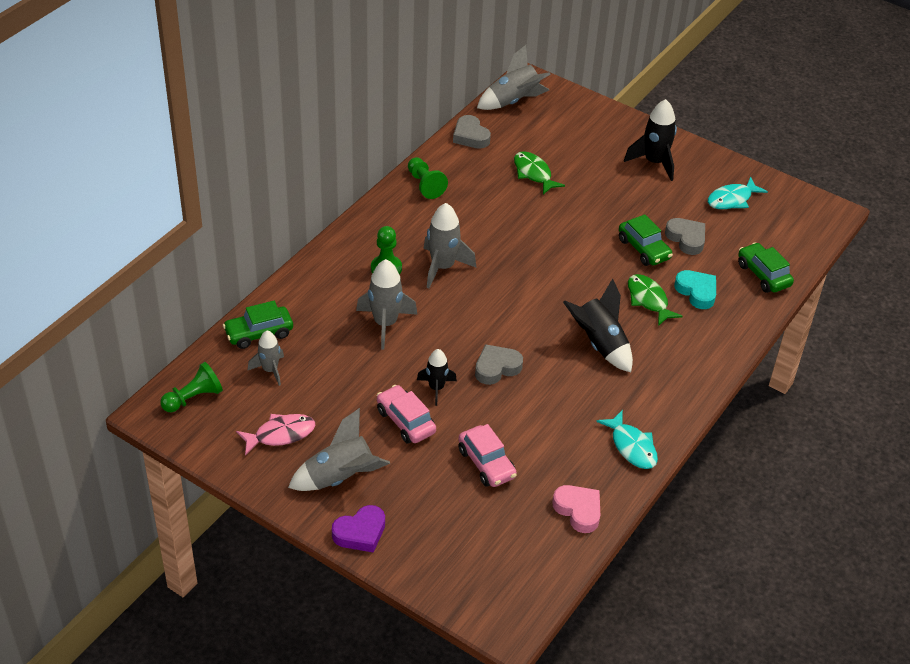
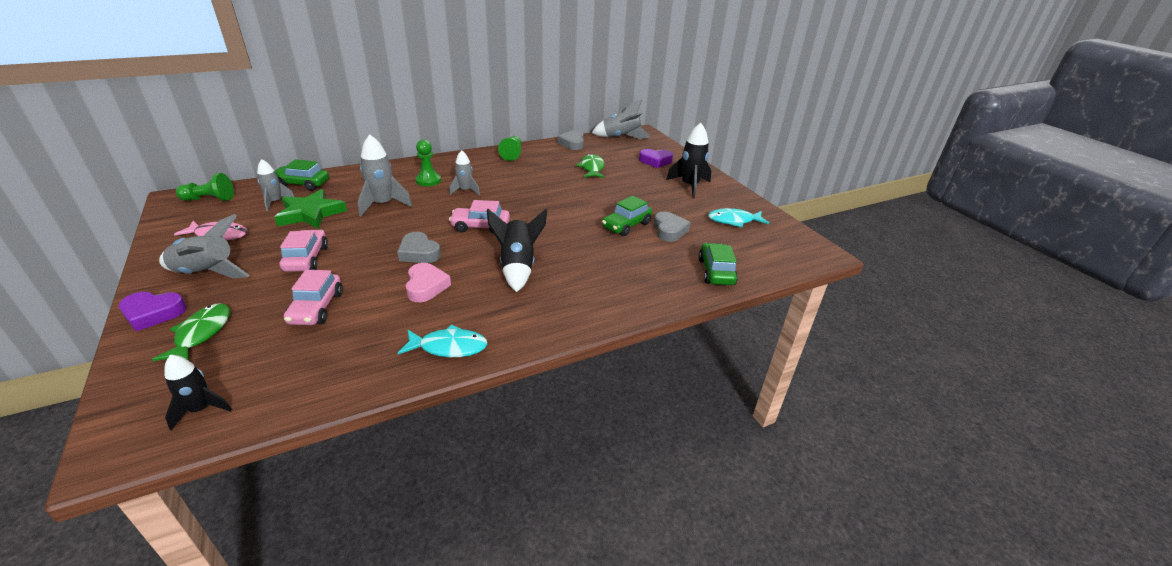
camera: 30 degrees right, 10 degrees down
(329, 368) = (311, 213): none -> green star
(436, 388) = (359, 248): black rocket -> black rocket (201, 409)
(442, 267) = (465, 191): grey rocket -> grey rocket, size x0.63
(496, 368) = (419, 252): grey heart -> grey heart turned 135 degrees counterclockwise
(514, 310) = (480, 227): none -> pink car
(578, 510) = (332, 377): pink heart -> pink heart (426, 286)
(587, 133) = (655, 161): none -> purple heart
(632, 447) = (449, 347): turquoise fish -> turquoise fish turned 90 degrees counterclockwise
(643, 249) = (626, 225): green car -> green car turned 45 degrees clockwise
(648, 300) = (593, 254): green fish -> green fish (201, 333)
(697, 292) = (641, 263): turquoise heart -> none

